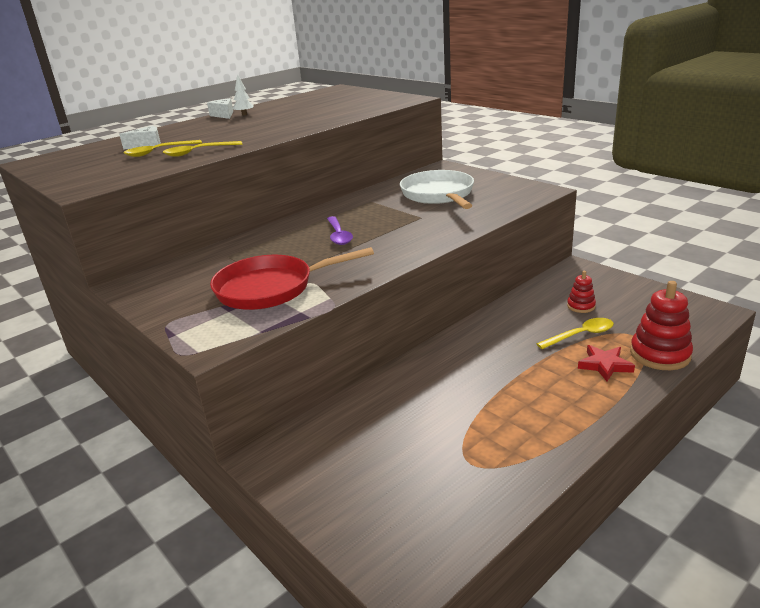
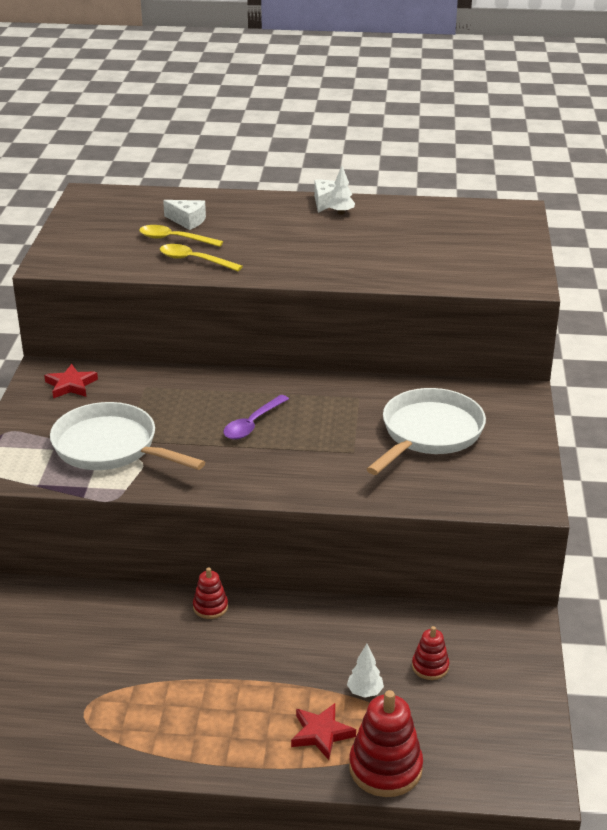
camera: 45 degrees right, 5 degrees up
(167, 281) = (71, 385): none -> red star
(271, 288) = (110, 447): red pan -> white pan
(427, 360) = (210, 607): none -> red stacking toy
(580, 335) = (365, 692): yellow spoon -> white tree

